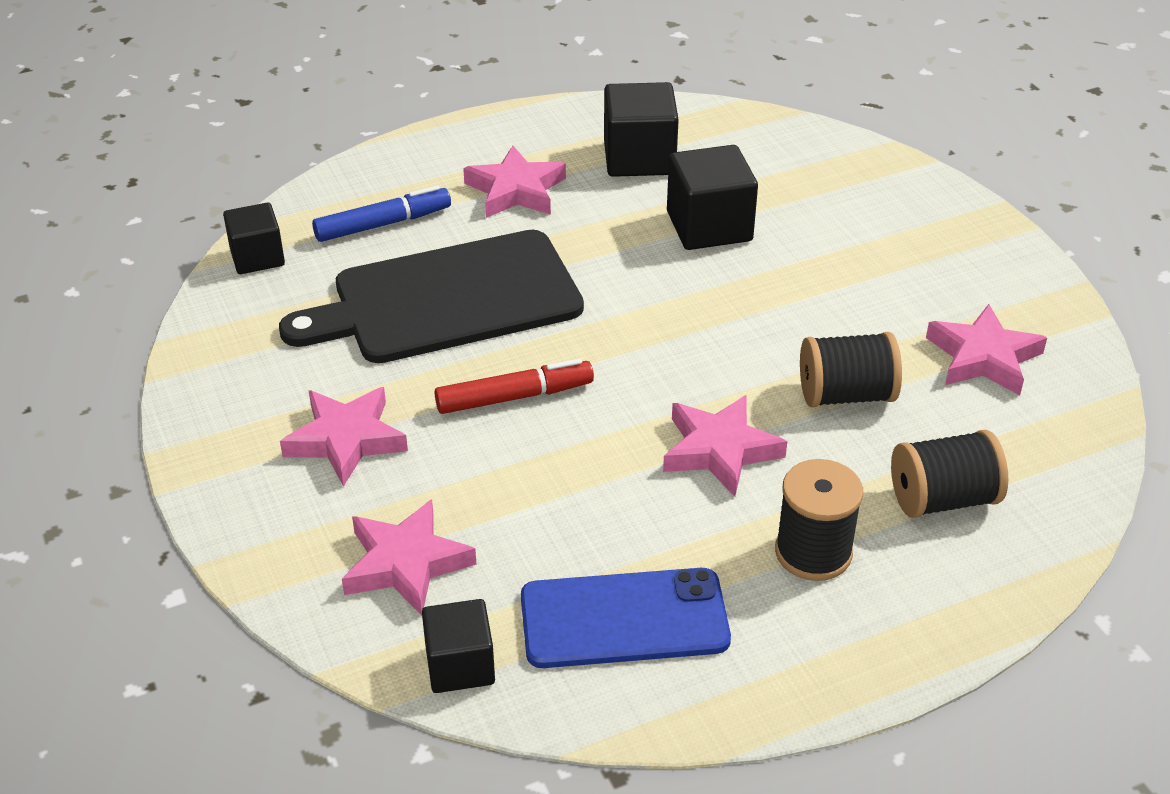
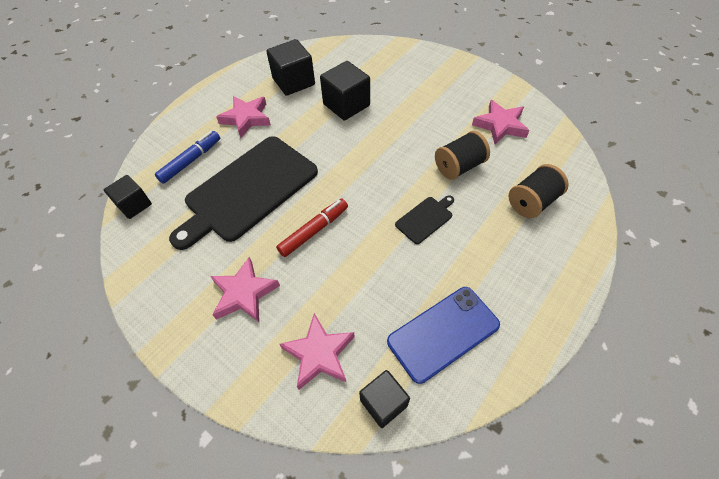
camera: 25 degrees left, 15 degrees up
(720, 450) = (425, 218): pink star -> black cutting board
(813, 552) = (500, 254): black spool -> none

